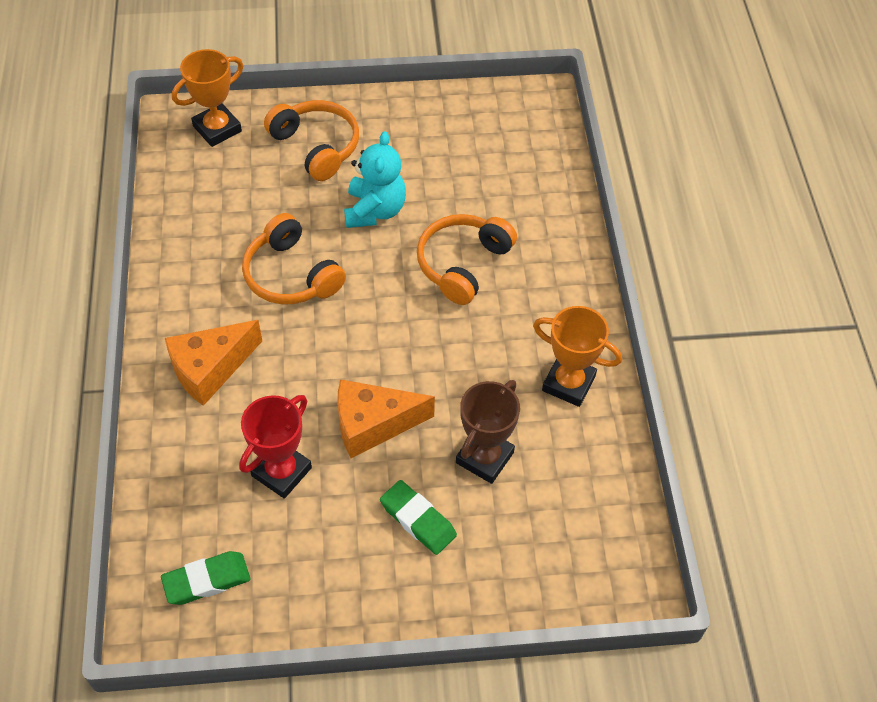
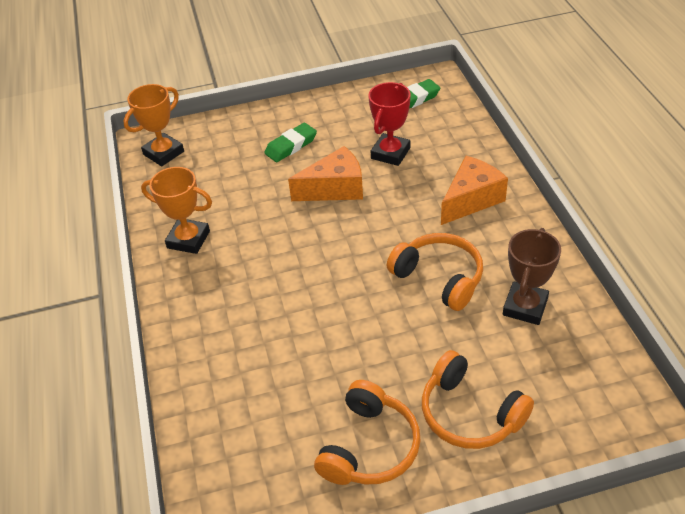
camera: 175 degrees right, 10 degrees down
(217, 129) = (590, 414): orange trophy -> orange trophy (163, 153)
(375, 210) = (383, 352): turquoise teddy bear -> none
(418, 520) = (291, 146): green eraser -> green eraser turned 75 degrees counterclockwise
(462, 264) = (287, 316): orange headphones -> orange headphones (370, 447)
(484, 457) = (250, 184): brown trophy -> brown trophy (525, 307)

